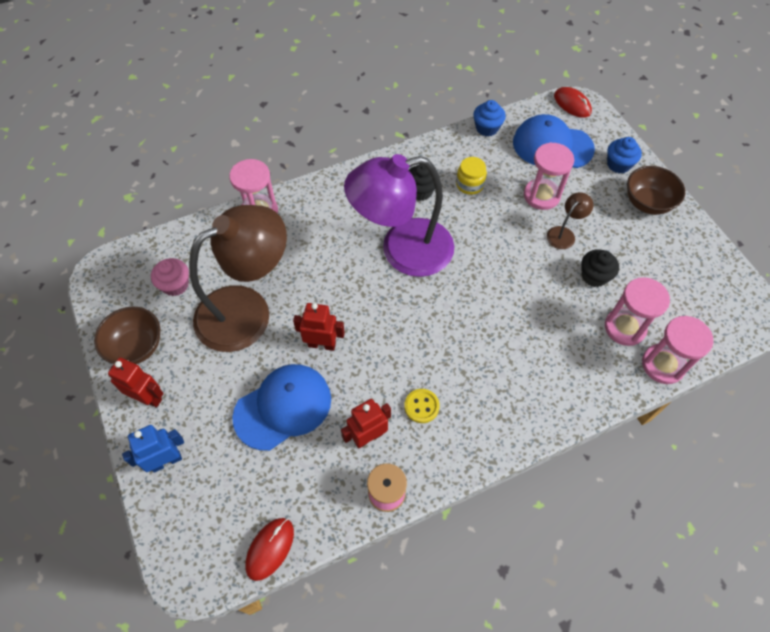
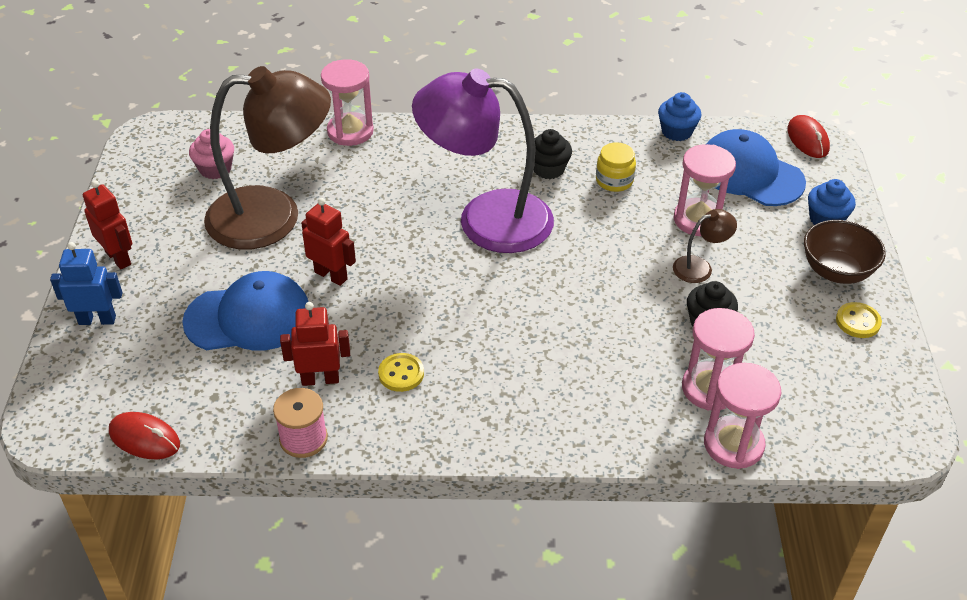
camera: 25 degrees right, 15 degrees down
(136, 347) = (138, 210): brown bowl -> none
(270, 549) = (144, 438): red mouse -> red mouse turned 60 degrees clockwise
(681, 237) = (858, 321): none -> yellow button

